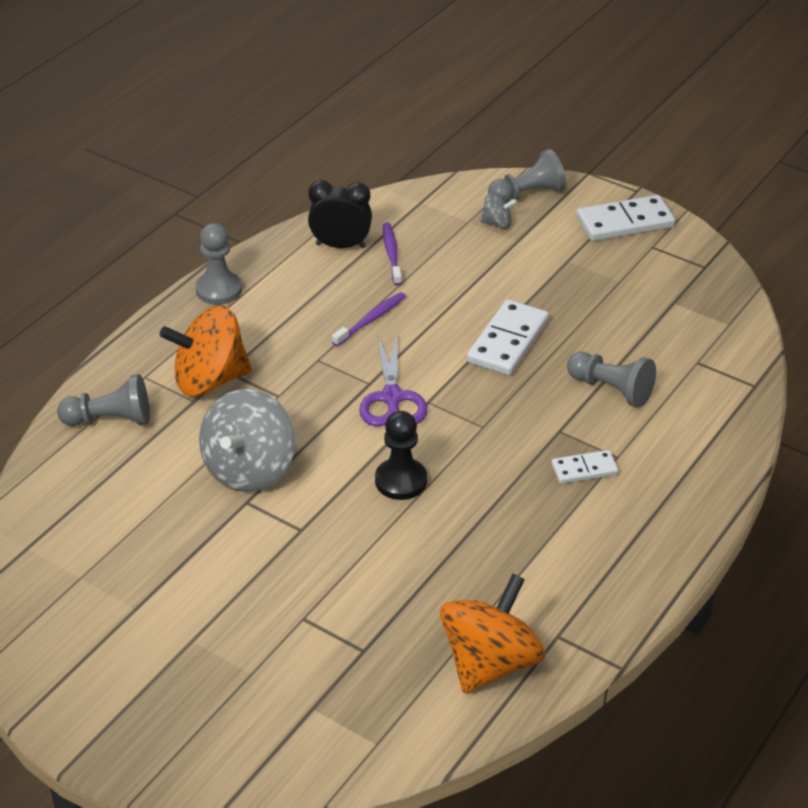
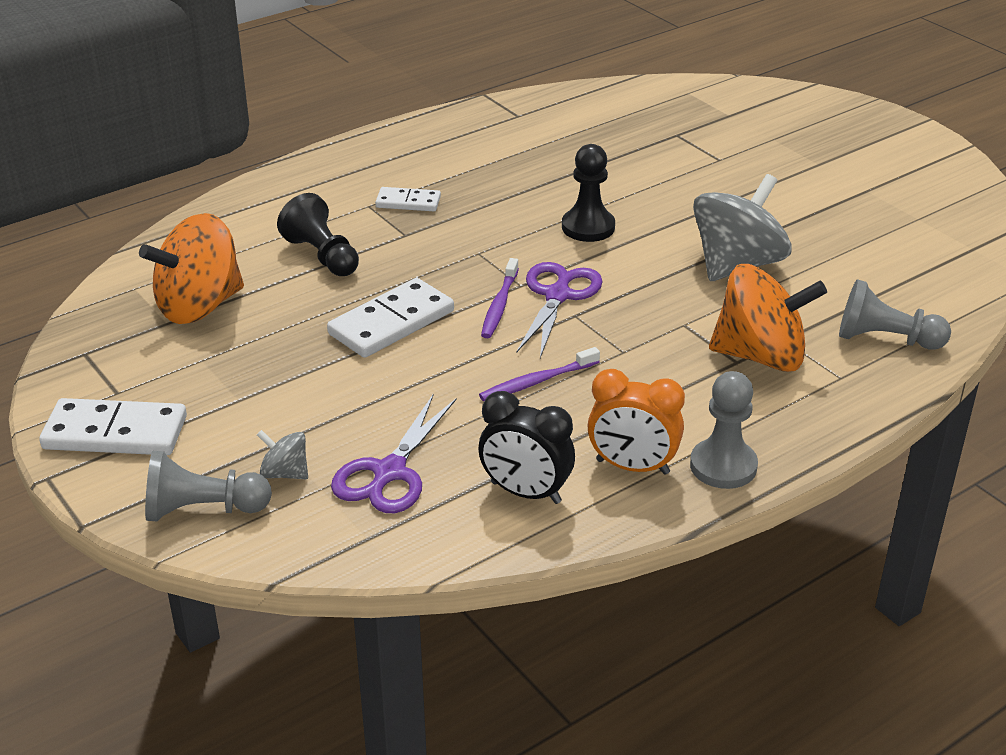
camera: 160 degrees left, 5 degrees down
(279, 276) = (632, 467): none -> orange clock
(391, 254) = (461, 463): purple toothbrush -> purple toothbrush (499, 305)
(433, 238) = (389, 473): none -> purple scissors
(490, 662) = (580, 112): orange spinning top -> orange spinning top (199, 306)
(611, 389) = (322, 256): grey pawn -> black pawn

